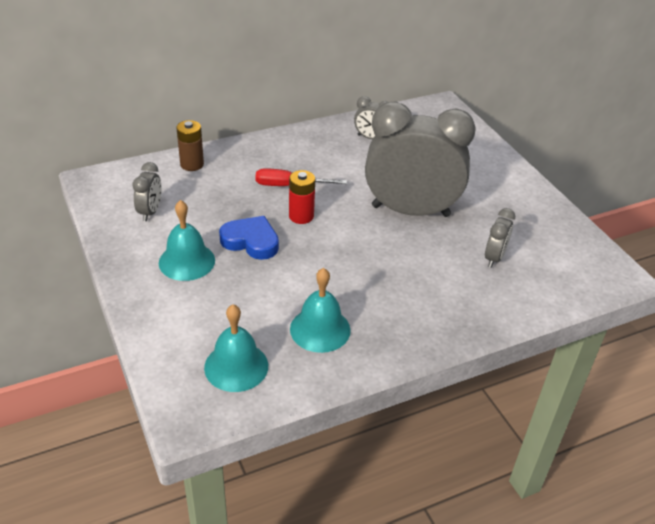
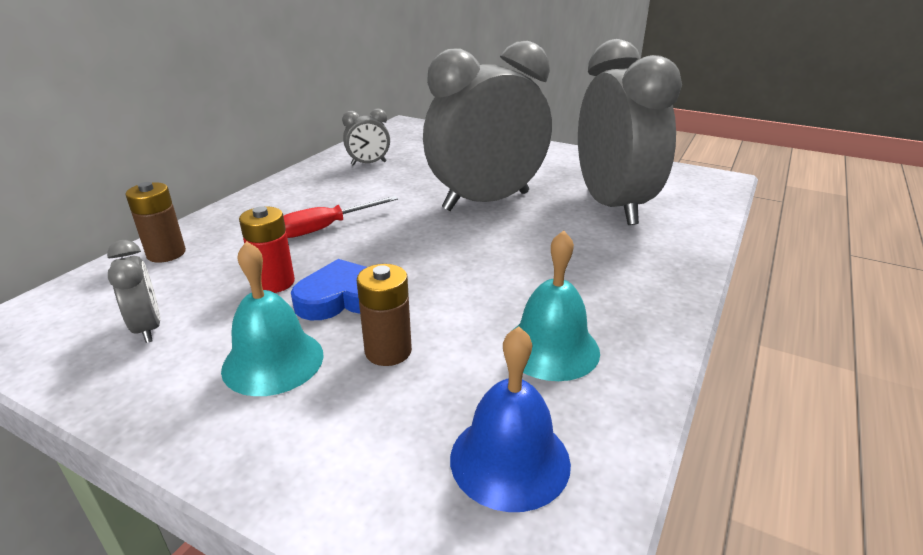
camera: 35 degrees left, 10 degrees down
(236, 366) = (510, 459): turquoise bell -> blue bell
(241, 285) = (388, 351): none -> brown battery
(301, 216) = (376, 249): red battery -> red battery (274, 283)
(494, 258) = (612, 206): grey clock -> grey clock, size x2.40

